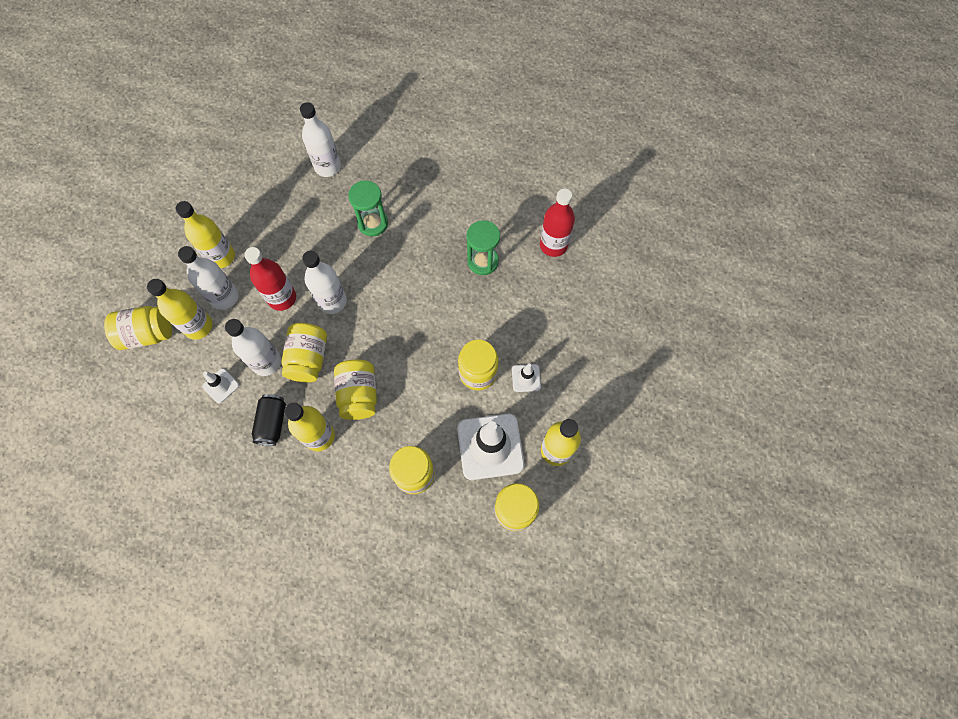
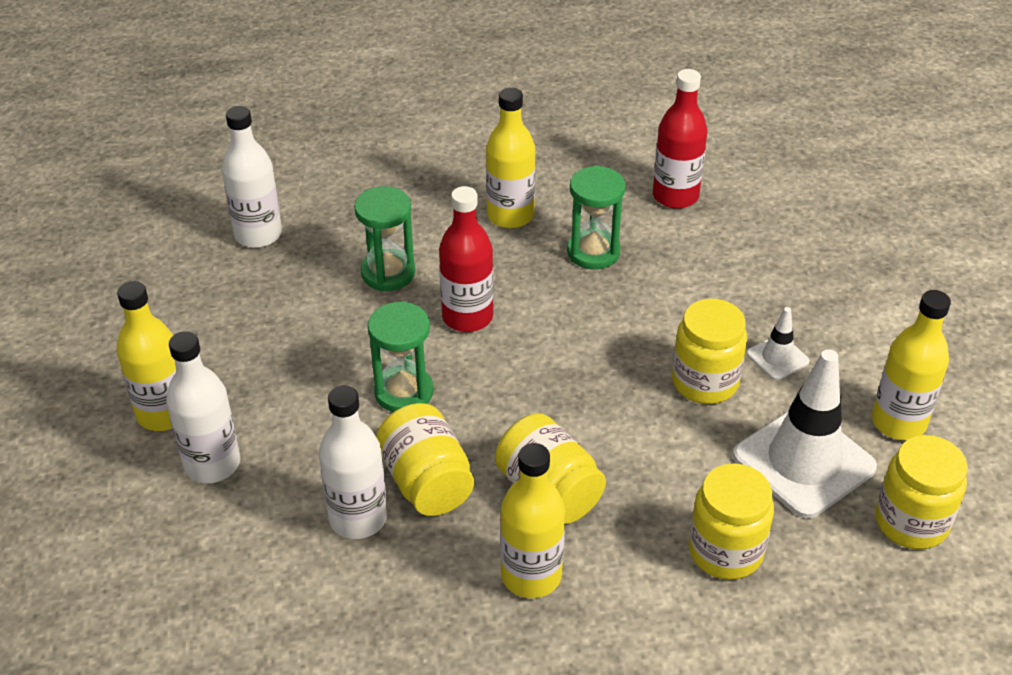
camera: 30 degrees left, 25 degrees down
(148, 334) = (106, 576): yellow jar -> none
(198, 326) = (195, 523): yellow bottle -> yellow bottle (510, 215)
(221, 386) = (302, 587): white traffic cone -> none
(272, 423) = (437, 596): black can -> none
(282, 298) = (315, 423): red bottle -> red bottle (467, 317)
(332, 301) = (404, 392): white bottle -> green hourglass

